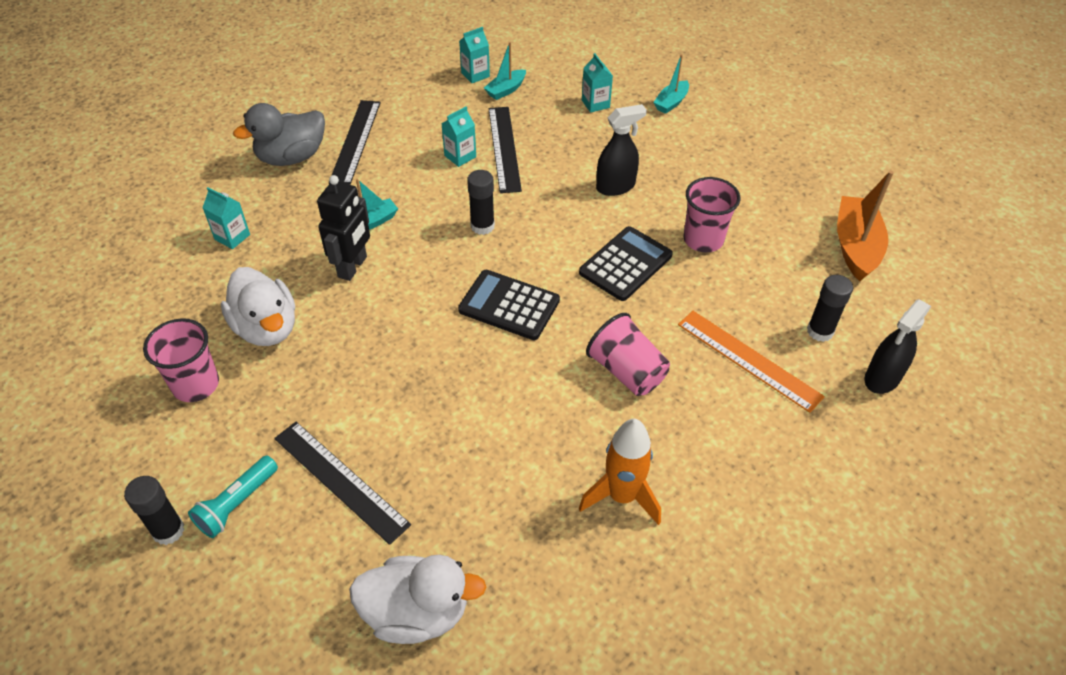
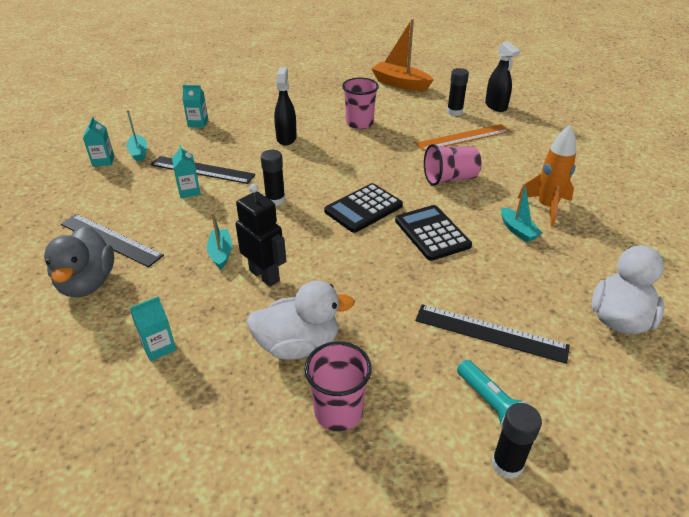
camera: 65 degrees left, 10 degrees down
(340, 481) = (490, 333): black ruler -> black ruler turned 45 degrees clockwise
(625, 264) = (359, 154): black calculator -> black calculator (432, 233)
(671, 102) = (228, 98): turquoise boat -> turquoise boat (517, 230)

